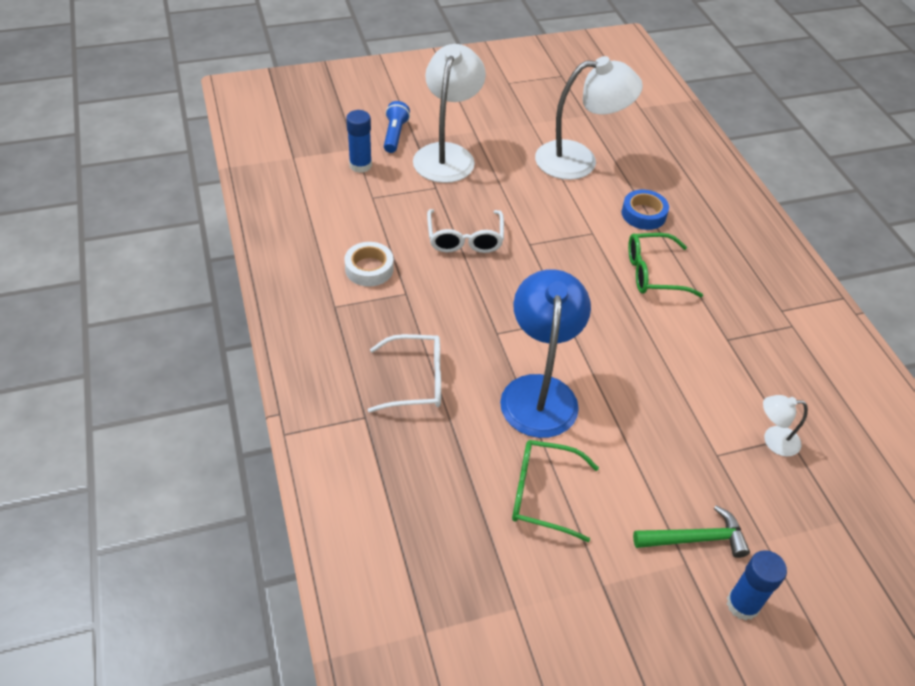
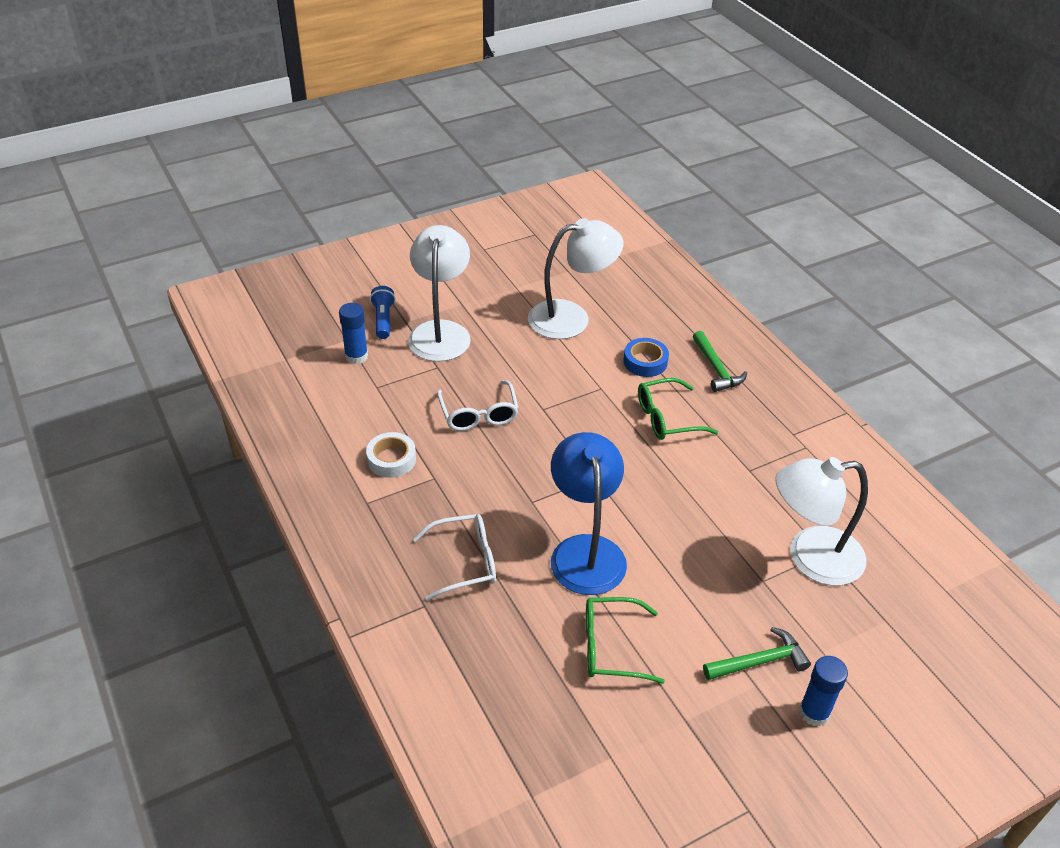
camera: 10 degrees left, 5 degrees down
(715, 232) = (716, 369): none -> green hammer
(773, 440) = (811, 558): white lamp -> white lamp, size x2.17

